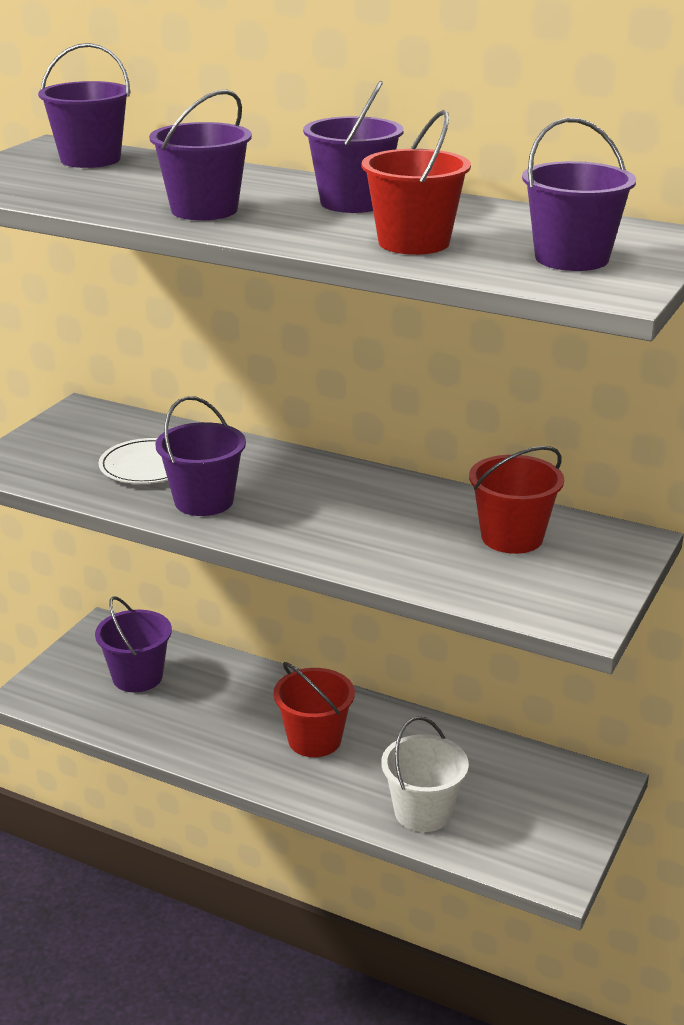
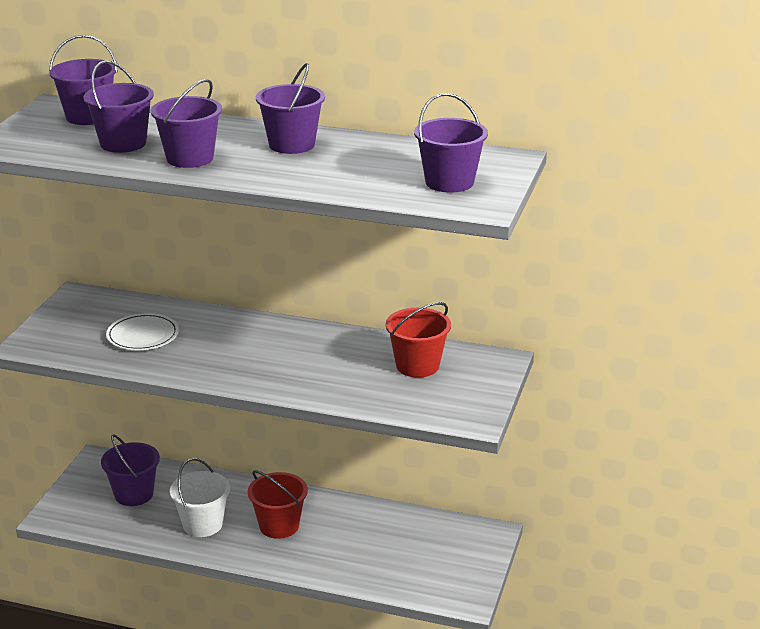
camera: 10 degrees left, 0 degrees up
(204, 501) = (192, 359): purple bucket -> purple bucket (123, 143)
(414, 242) = (343, 176): red bucket -> none
(423, 812) = (367, 567): white bucket -> white bucket (202, 524)

